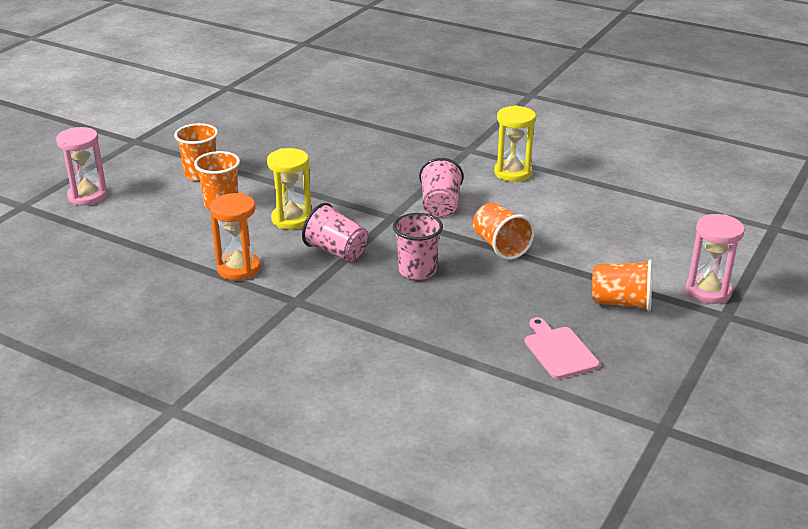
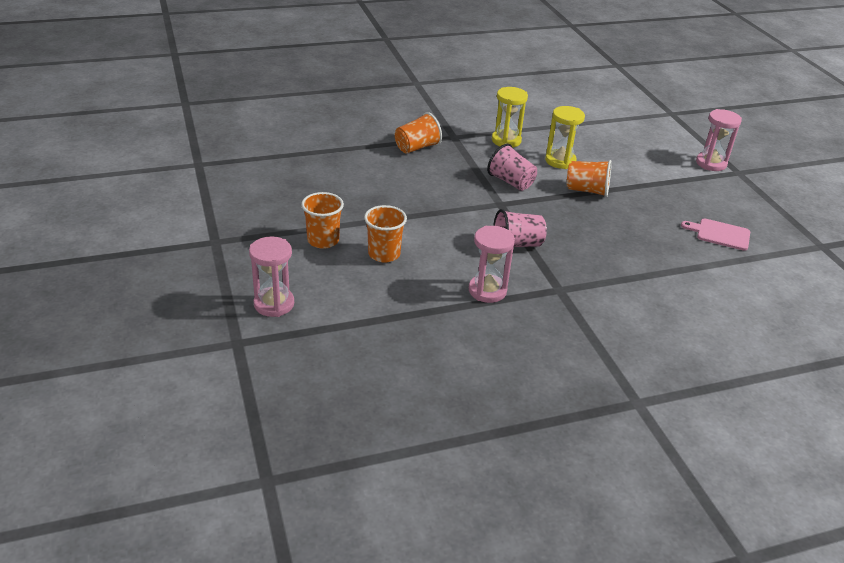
camera: 50 degrees left, 5 degrees up
(238, 269) = (487, 291): orange hourglass -> pink hourglass
(291, 219) = (449, 239): yellow hourglass -> yellow hourglass (560, 161)
(417, 271) = (579, 230): pink cup -> none
(621, 303) = (693, 191): orange cup -> orange cup (417, 148)

